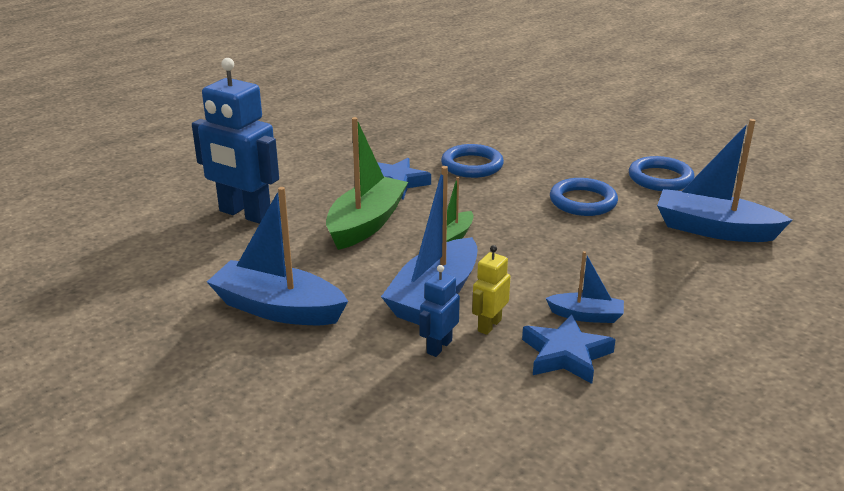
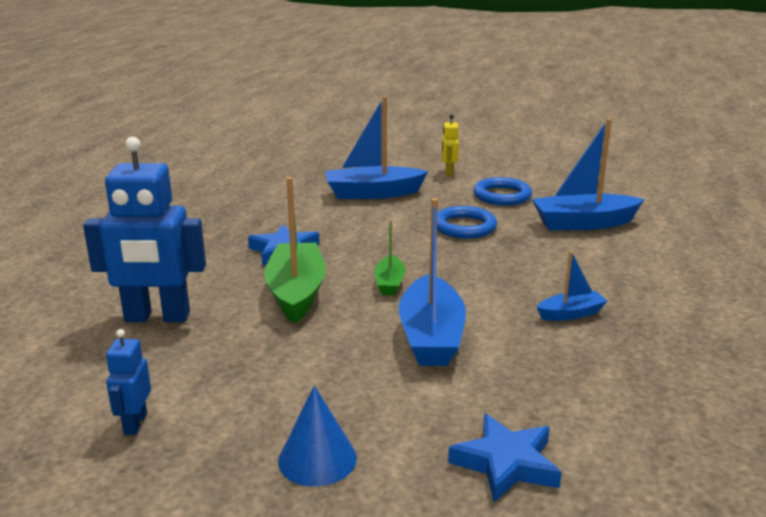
camera: 30 degrees left, 5 degrees down
(243, 362) = (317, 459): none -> blue cone
(278, 309) = (295, 395): blue boat -> blue boat (372, 193)
(439, 347) = (485, 378): blue robot -> blue robot (135, 423)
(472, 165) = (338, 220): blue ring -> none
(489, 325) = (506, 346): yellow robot -> yellow robot (449, 172)
(565, 355) = (592, 349): blue star -> blue star (506, 463)

